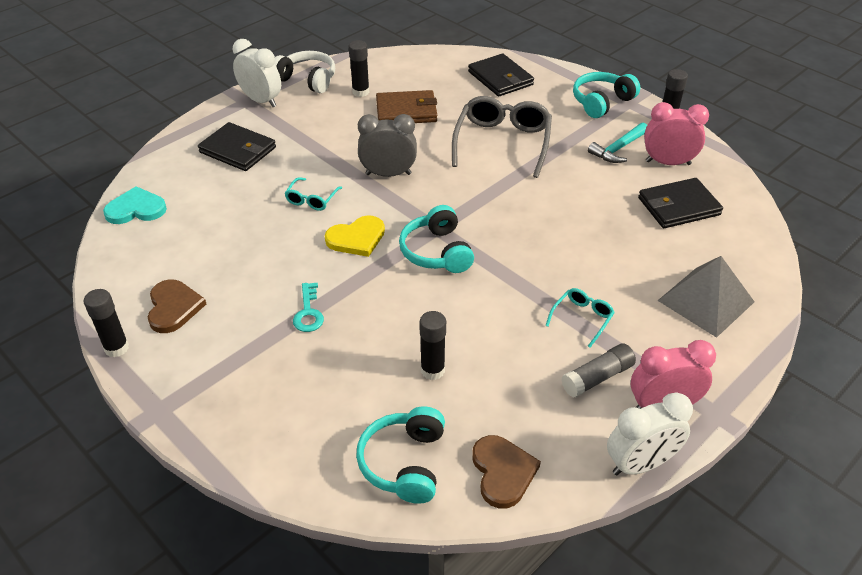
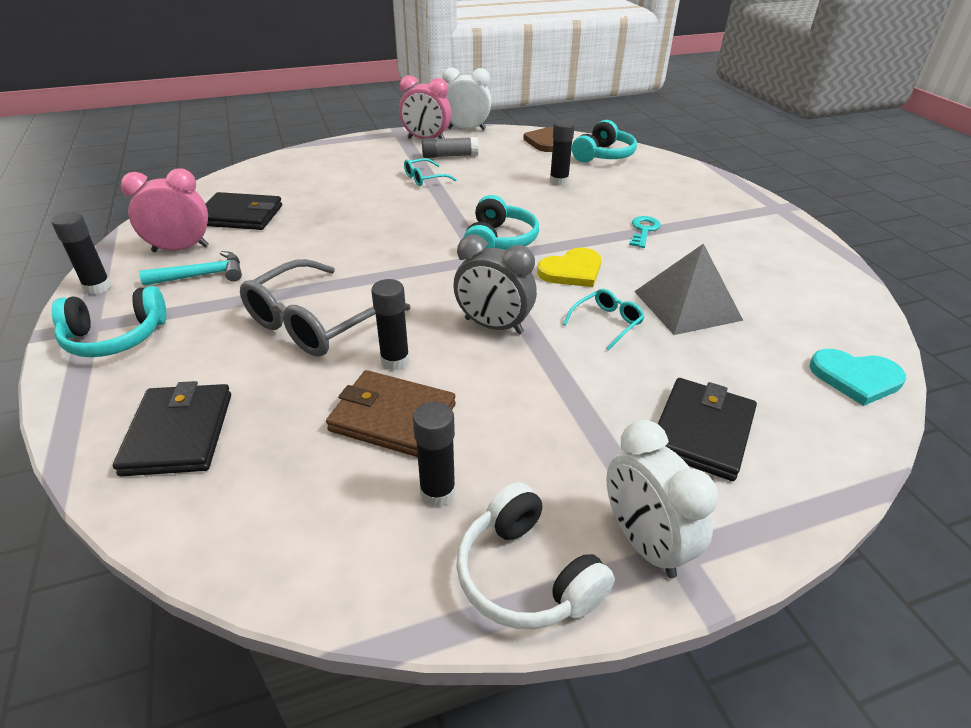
camera: 155 degrees left, 5 degrees down
(116, 348) = (828, 249): black glue stick -> black glue stick (395, 361)
(173, 307) = (777, 263): brown heart -> none
(238, 150) = (702, 431): black wallet -> black wallet turned 60 degrees clockwise
(356, 238) = (572, 271): yellow heart -> yellow heart turned 150 degrees clockwise
(668, 163) = (180, 249): pink clock -> pink clock turned 135 degrees clockwise
(706, 301) = (325, 166): grey pyramid -> grey pyramid (687, 305)

